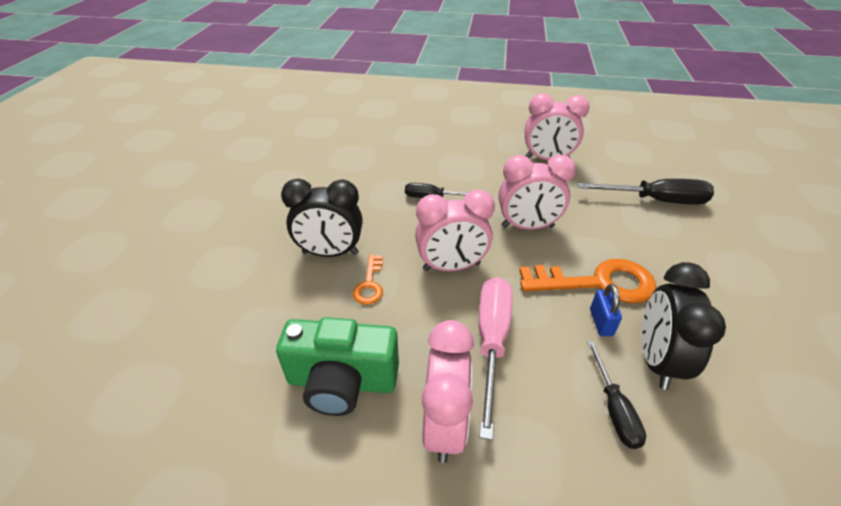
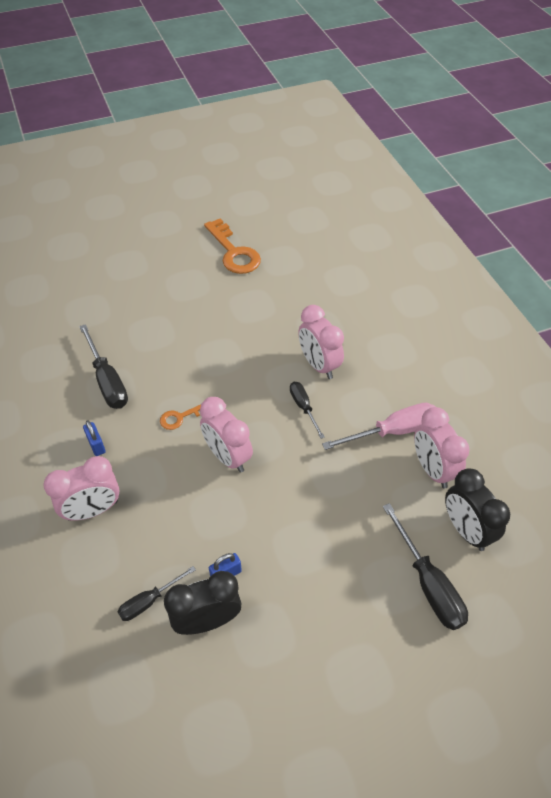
camera: 60 degrees right, 10 degrees up
(250, 332) = (107, 381): none -> black screwdriver
(330, 253) = (197, 379): black clock -> black clock (466, 530)
(342, 382) = (96, 445): green camera -> blue padlock
(491, 341) = (169, 510): pink screwdriver -> pink screwdriver (393, 431)
(527, 227) = (310, 488): pink clock -> pink clock (319, 365)
(598, 283) = (270, 561): orange key -> orange key (234, 252)

